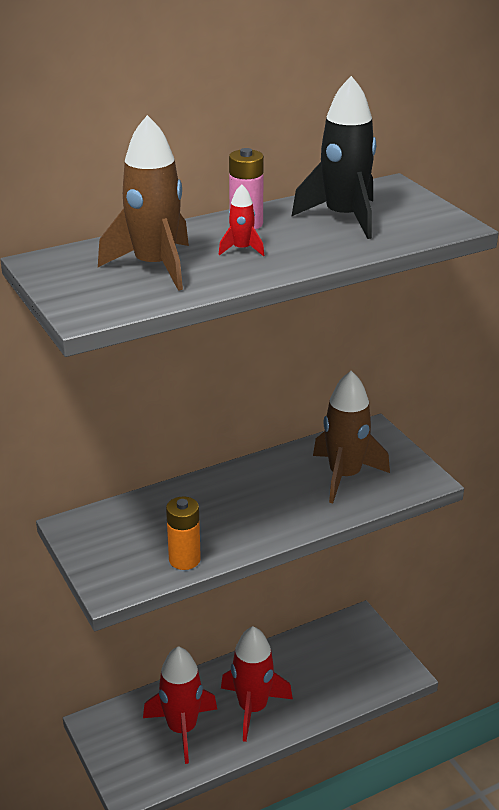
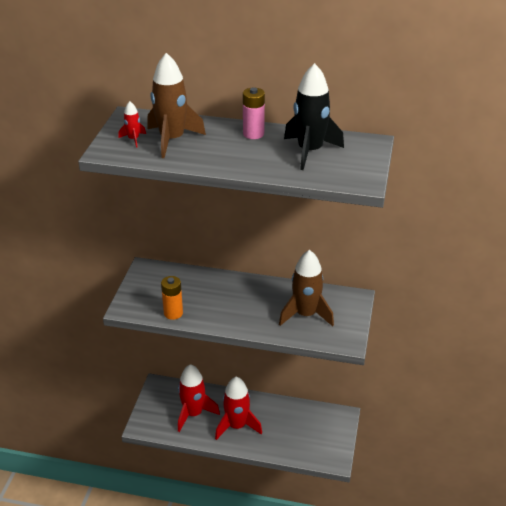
camera: 40 degrees right, 5 degrees up
(242, 249) = (226, 148): red rocket -> red rocket (133, 139)

